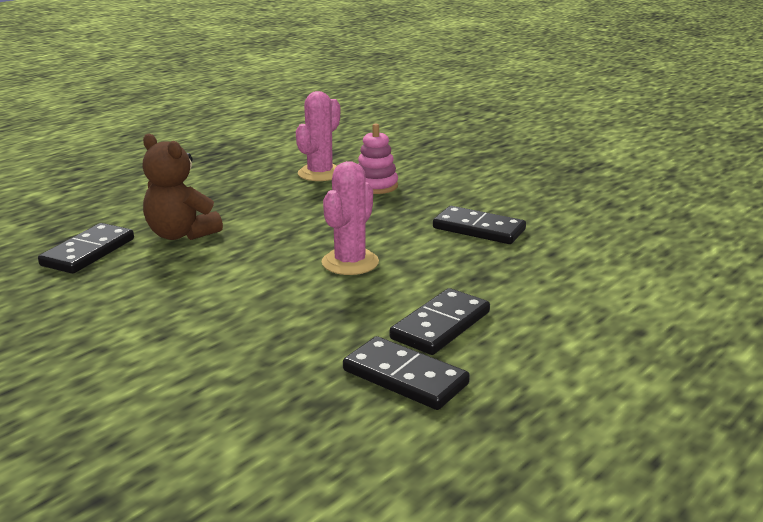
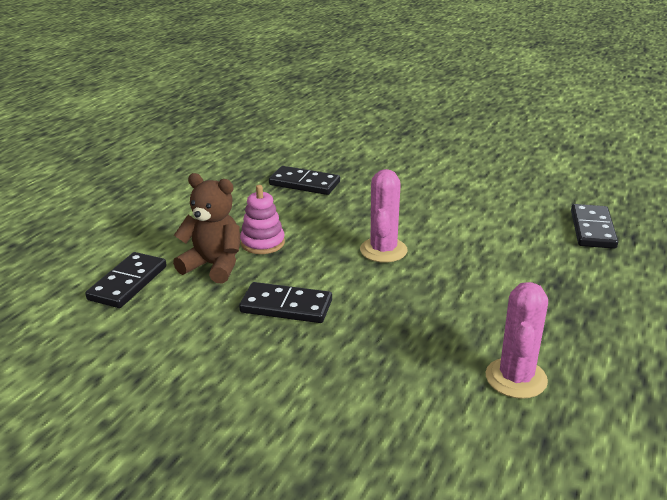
camera: 165 degrees right, 5 degrees up
(181, 234) = (548, 257): brown teddy bear -> brown teddy bear (213, 266)
(376, 186) = (428, 362): pink stacking toy -> pink stacking toy (262, 243)
(441, 325) = (294, 212): black domino -> black domino (128, 283)

